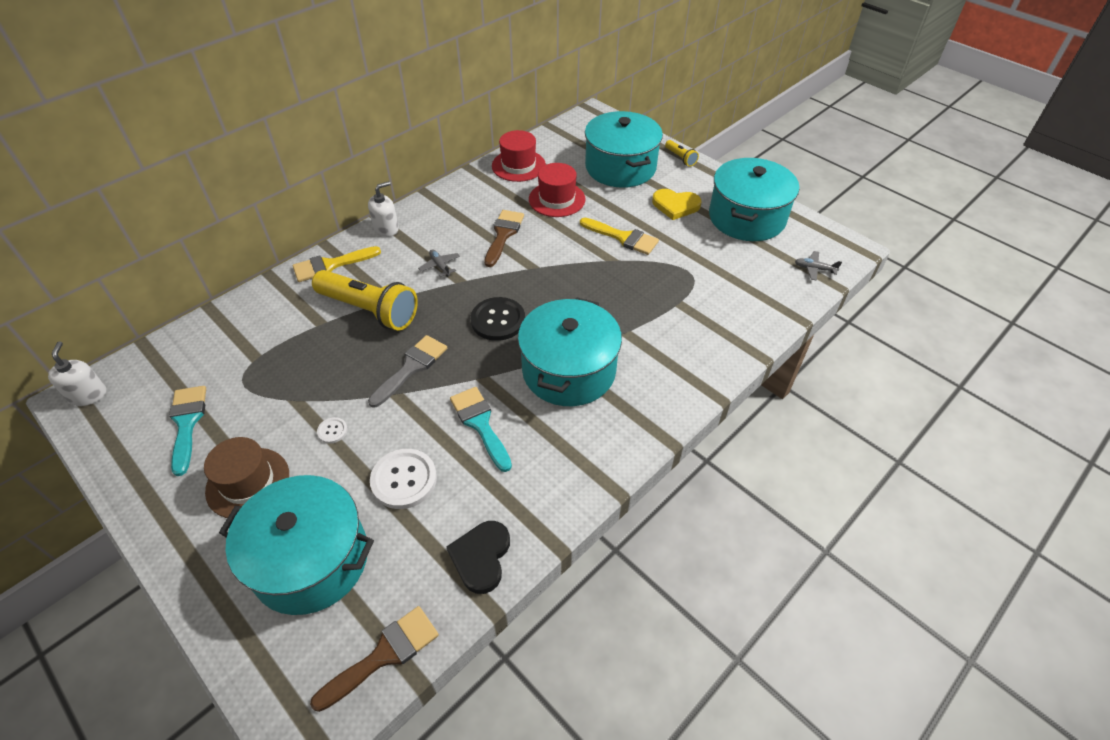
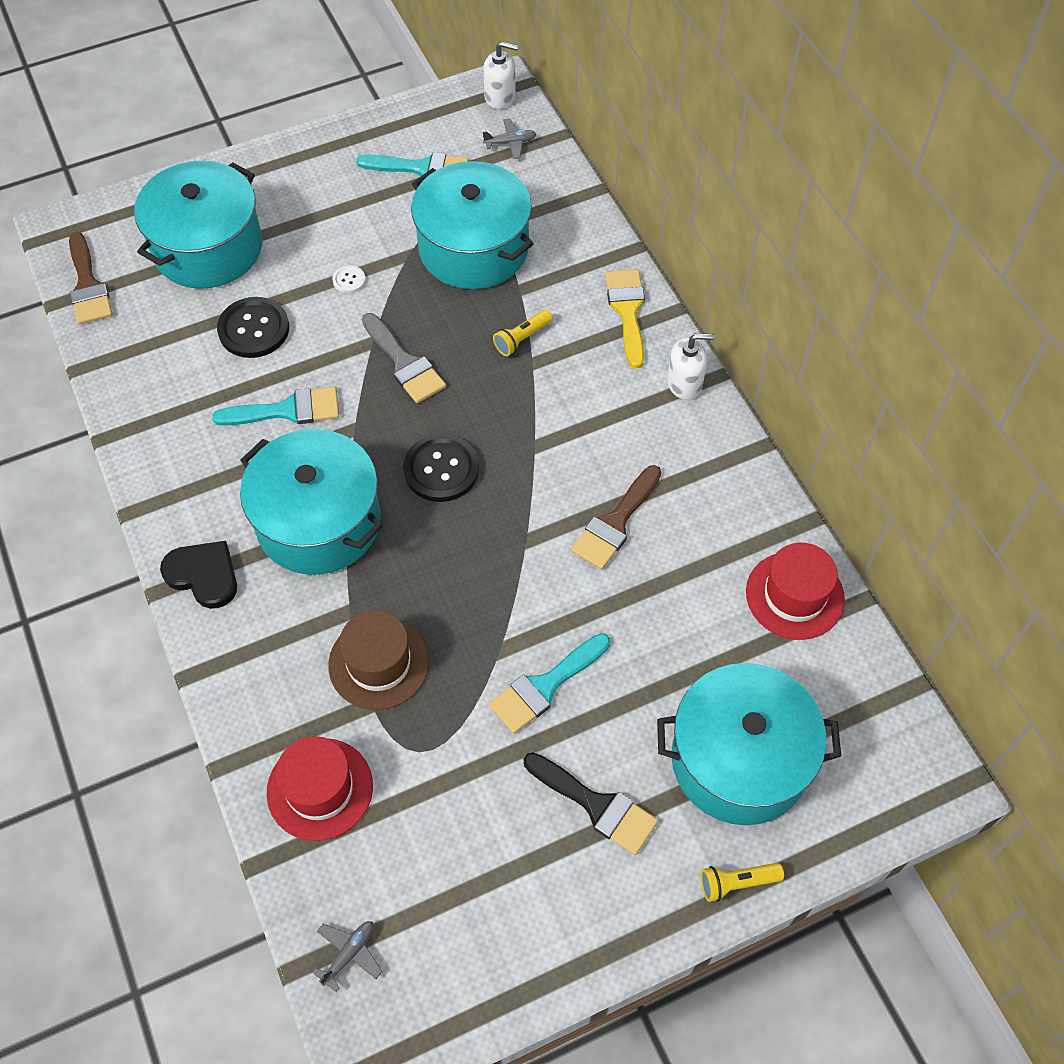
camera: 110 degrees right, 10 degrees up
(248, 482) = (320, 210): brown hat -> brown hat (379, 663)
(370, 310) = (522, 339): yellow flashlight -> yellow flashlight, size x0.45
(386, 228) = (685, 383): white soap dispenser -> white soap dispenser turned 75 degrees counterclockwise
(404, 480) = (254, 329): white button -> black button
(440, 266) = (576, 429): grey plane -> grey plane (510, 143)
(481, 557) = (131, 373): black heart -> black heart (203, 575)
(503, 235) = (615, 523): brown brush -> brown brush turned 90 degrees clockwise
(557, 199) = (679, 623): red hat -> red hat (320, 789)
(623, 237) = (545, 686): yellow brush -> turquoise brush
(675, 205) = (596, 805): yellow heart -> black brush
(747, 217) = (519, 913): turquoise pot -> turquoise pot (473, 248)

